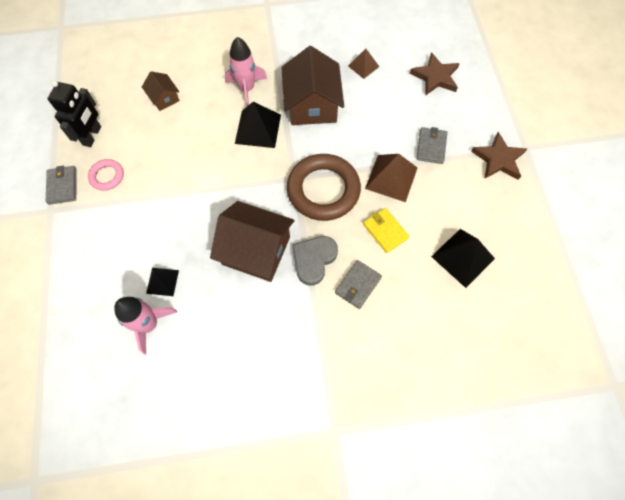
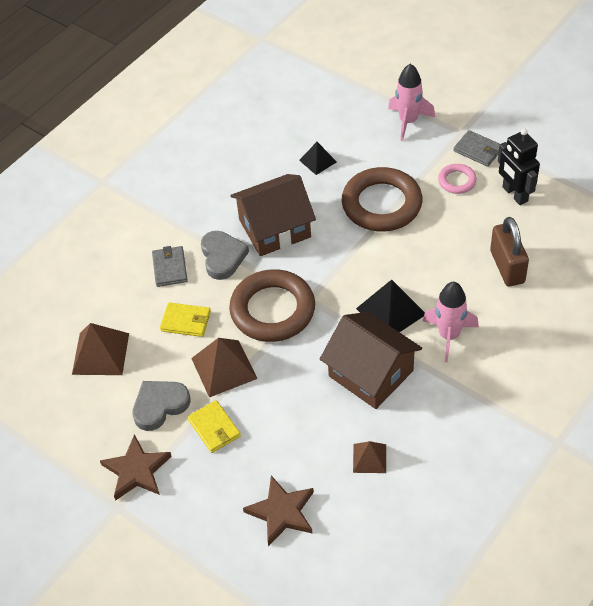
camera: 140 degrees right, 15 degrees down
(149, 324) = (293, 136): pink rocket -> pink rocket (408, 121)
(164, 98) = (507, 267): brown house -> brown padlock
(170, 203) = (381, 204): none -> brown ring
(431, 147) = (214, 428): grey wallet -> yellow wallet
(452, 187) = (160, 406): none -> grey heart
(463, 257) = (100, 353): black pyramid -> brown pyramid

